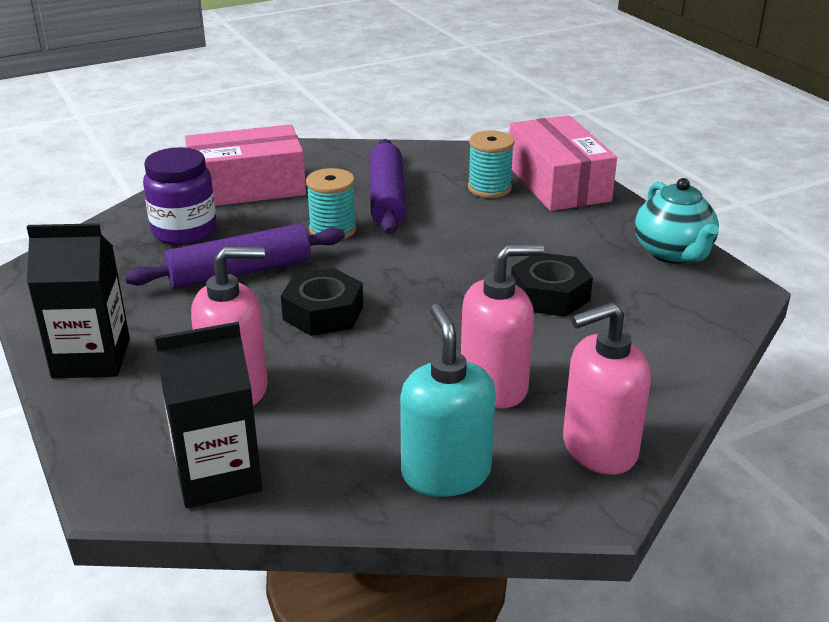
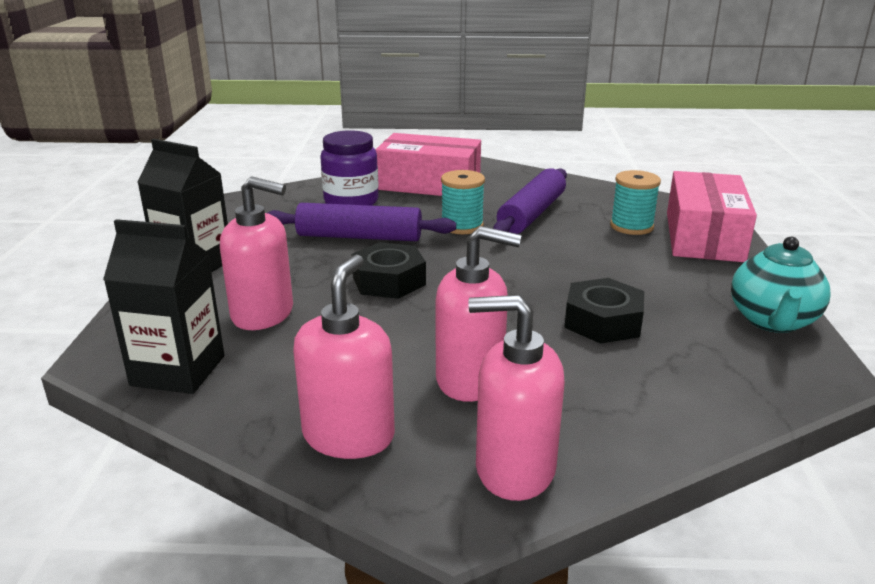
camera: 30 degrees right, 5 degrees down
(445, 473) = (349, 436): turquoise soap dispenser -> pink soap dispenser

